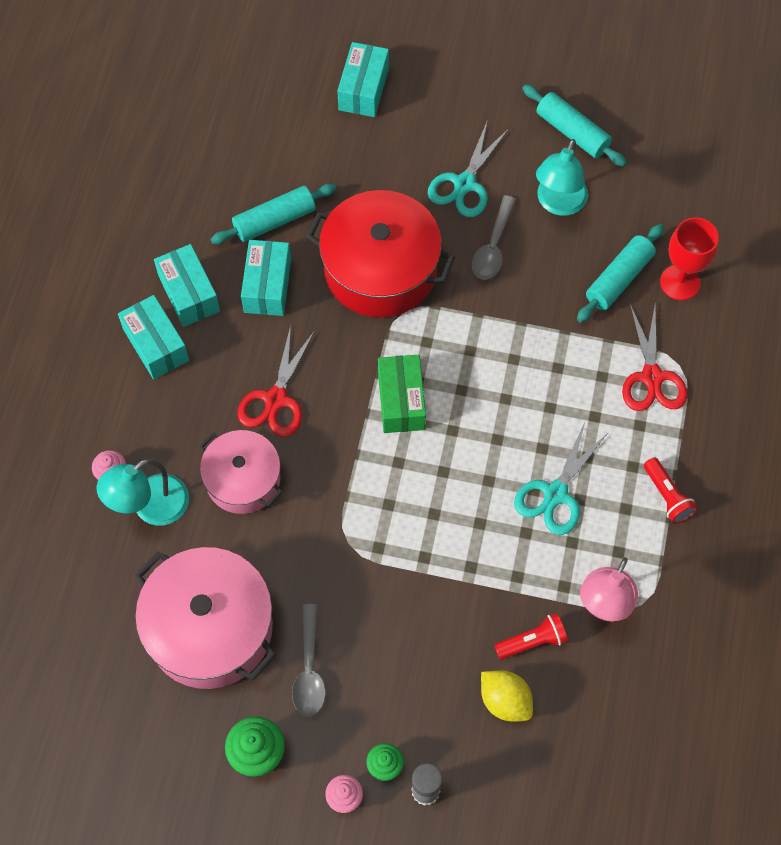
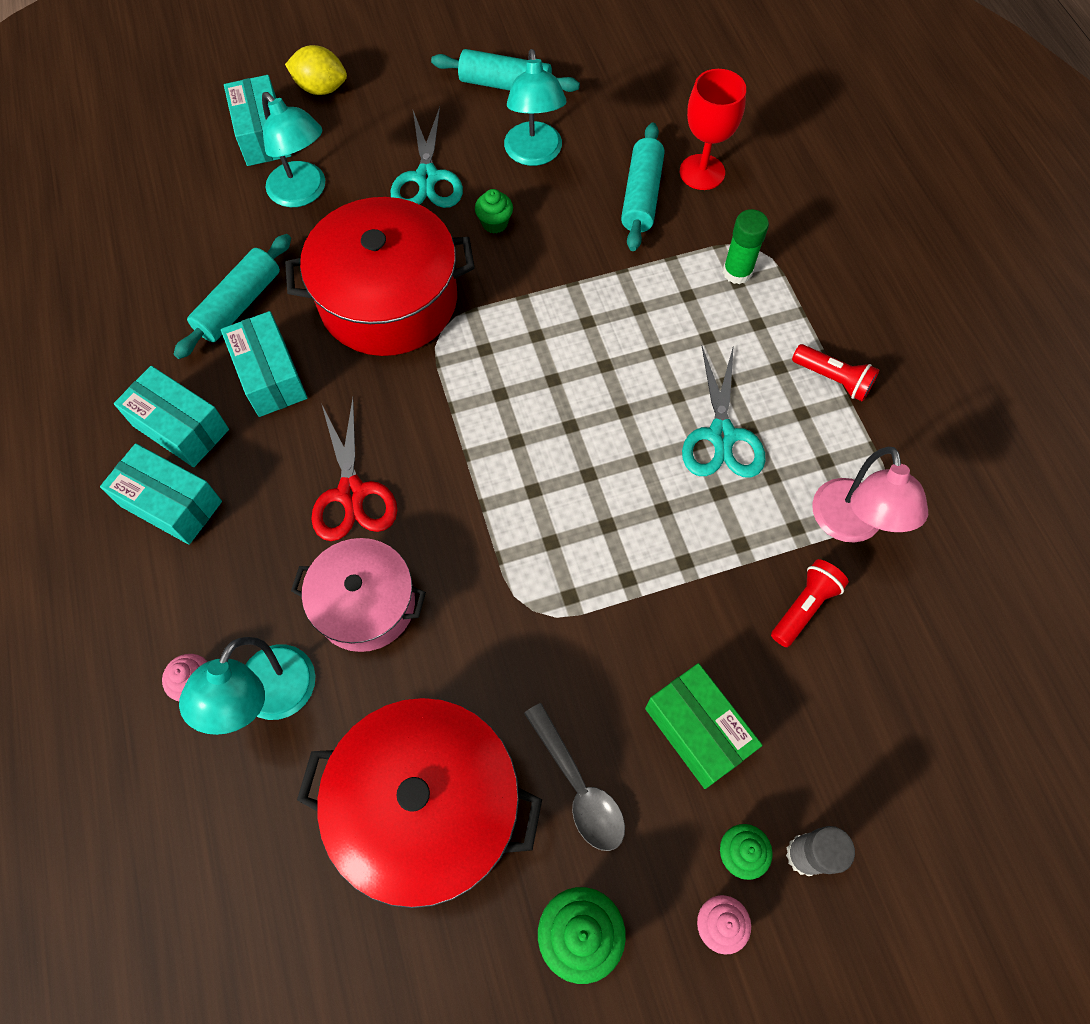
camera: 30 degrees left, 0 degrees up
(210, 628) = (428, 807): pink pot -> red pot
(367, 152) = (303, 193): none -> turquoise lamp
(401, 401) = (495, 423): green box -> green box (697, 730)
(493, 246) = (495, 223): grey spoon -> green cupcake
(505, 701) = (820, 691): yellow lemon -> yellow lemon (321, 88)
(652, 377) = (737, 272): red scissors -> green glue stick

